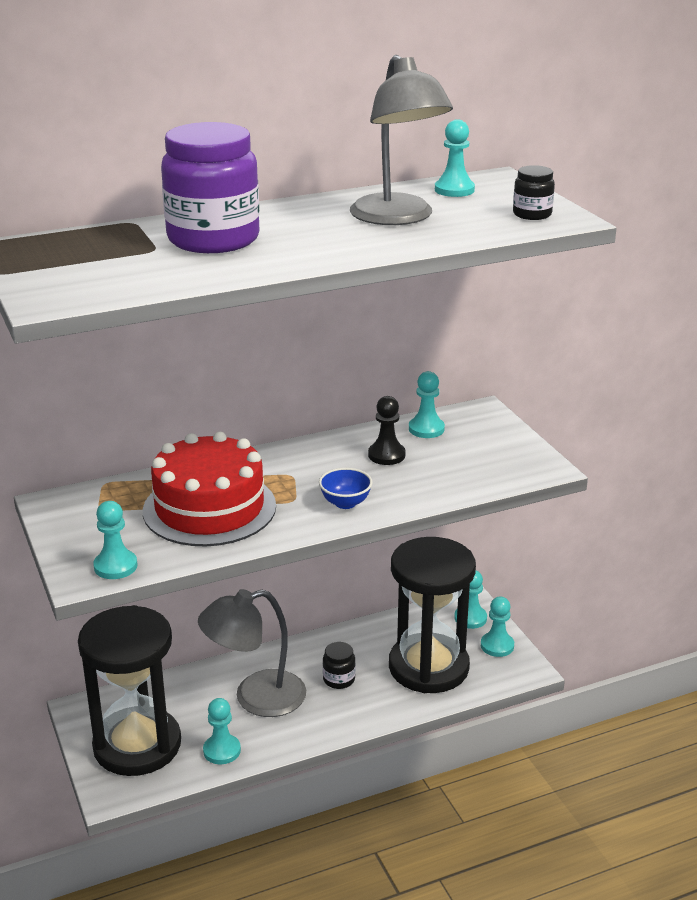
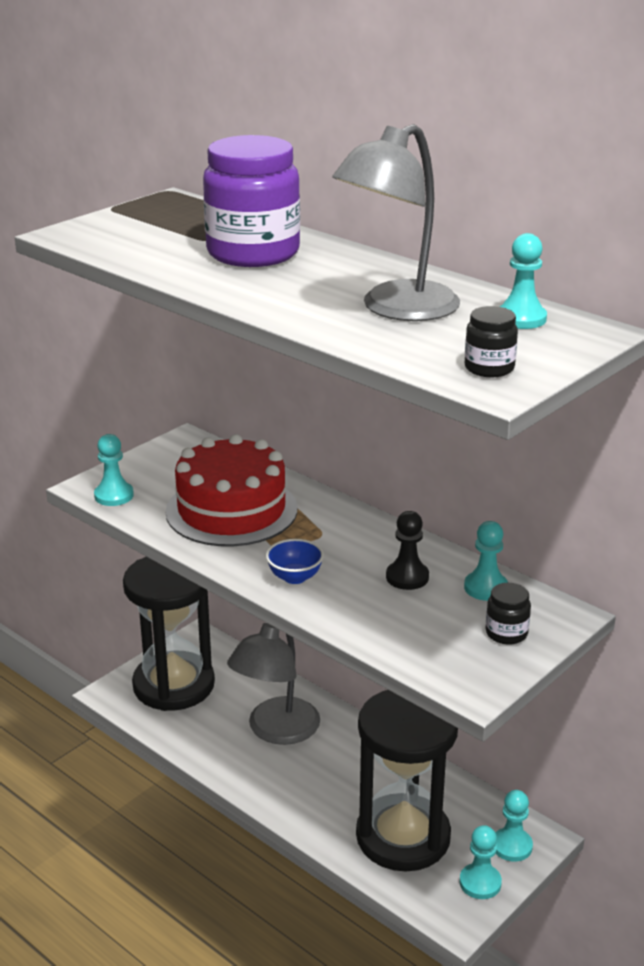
camera: 65 degrees right, 0 degrees up
(222, 751) = (194, 735): turquoise pawn -> none
(256, 697) = (276, 731): grey lamp -> grey lamp turned 105 degrees counterclockwise
(339, 679) = (338, 776): black jar -> black jar (506, 633)

